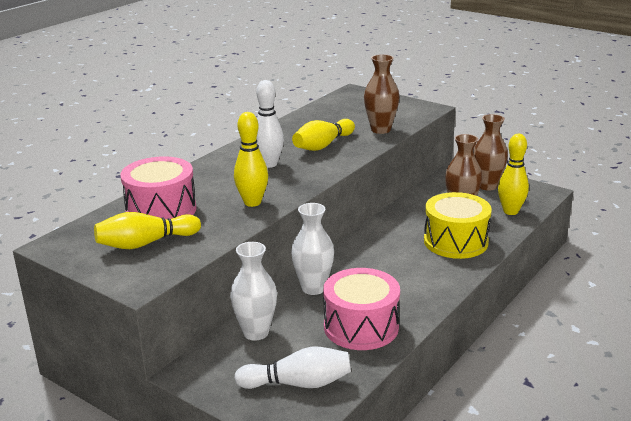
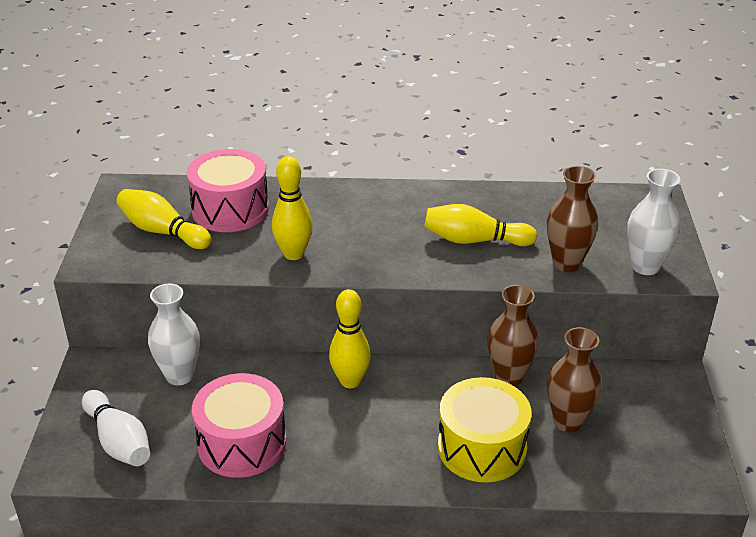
camera: 55 degrees right, 10 degrees up
(269, 164) = (389, 226): white bowling pin -> none
(313, 288) = (285, 377): white vase -> white vase (645, 266)
(487, 186) = (658, 422): brown vase -> brown vase (509, 377)
(510, 211) = (611, 470): yellow bowling pin -> yellow bowling pin (350, 381)

